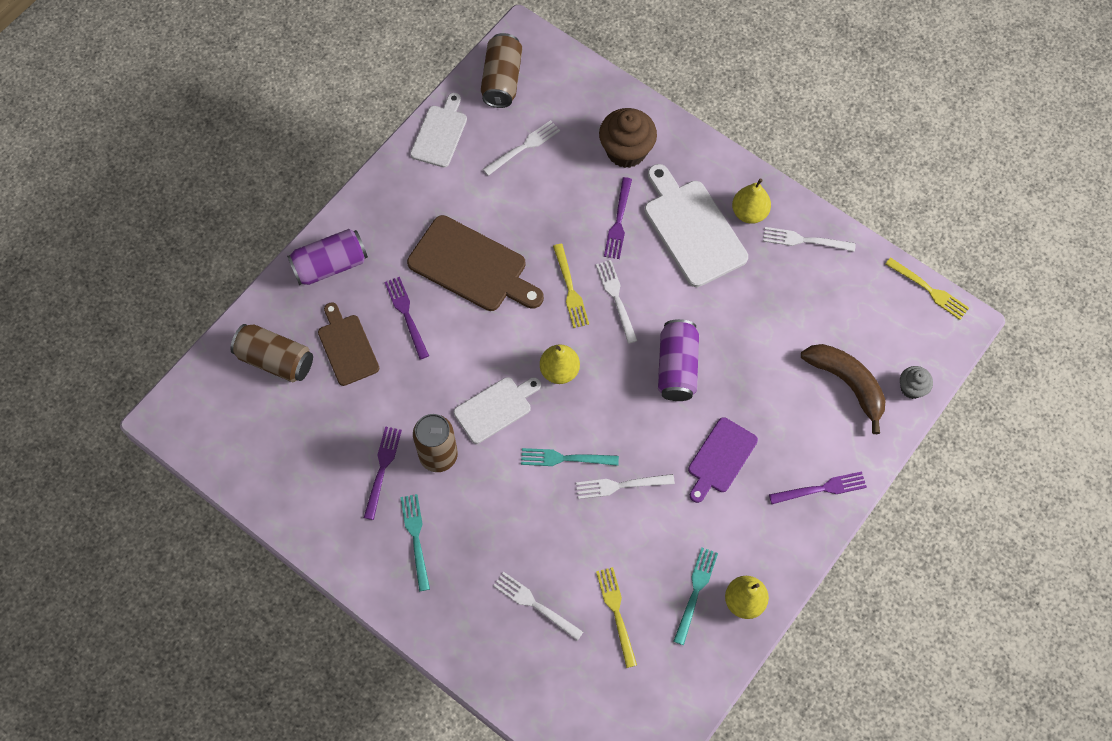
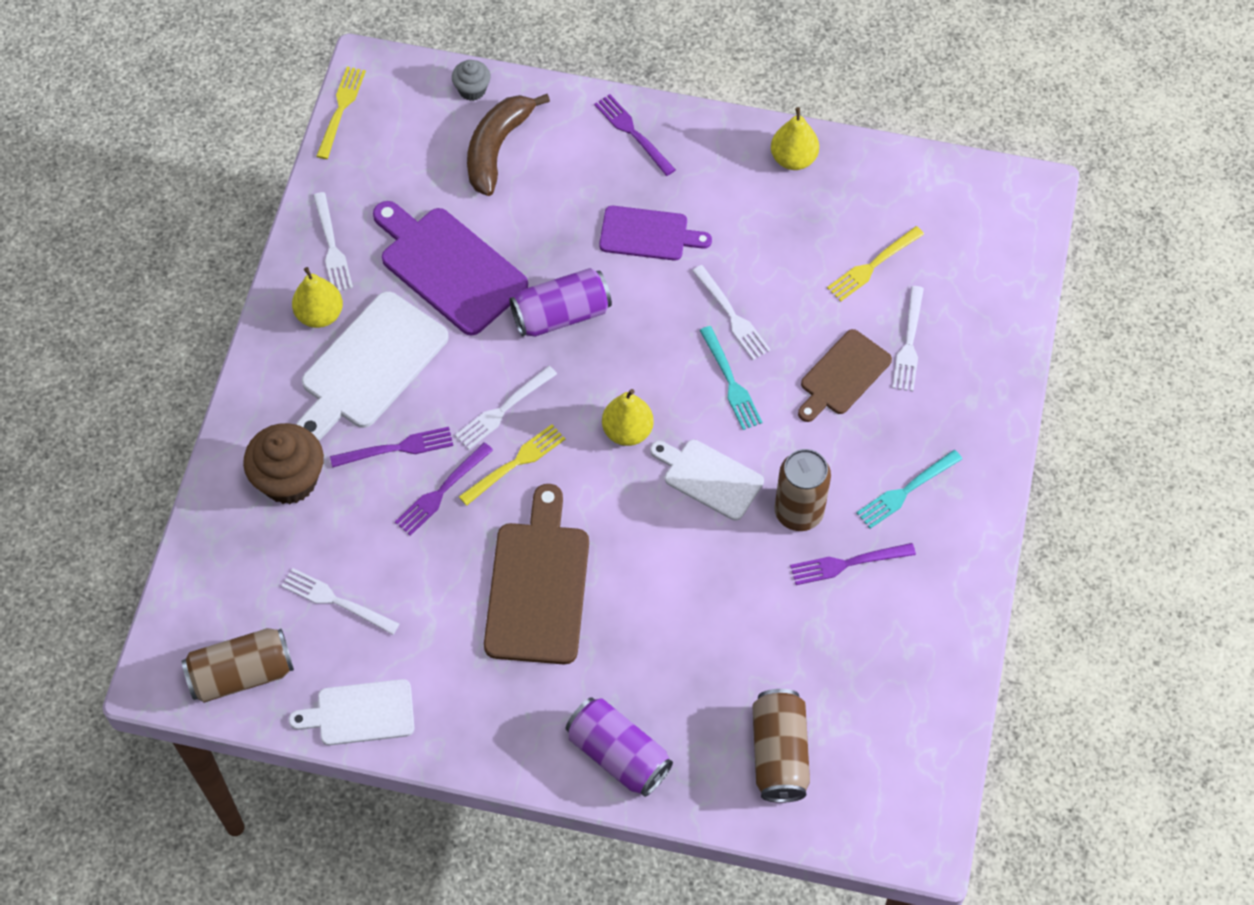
camera: 115 degrees left, 5 degrees down
(347, 347) = (718, 678): brown cutting board -> brown cutting board (843, 375)
(406, 314) = (641, 631): purple fork -> purple fork (441, 492)
(695, 591) = (808, 204): turquoise fork -> none
(752, 309) = (449, 267): none -> purple cutting board

